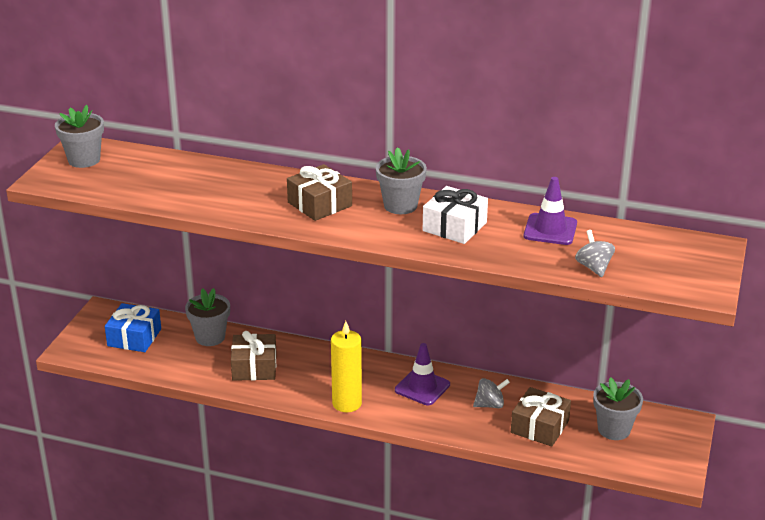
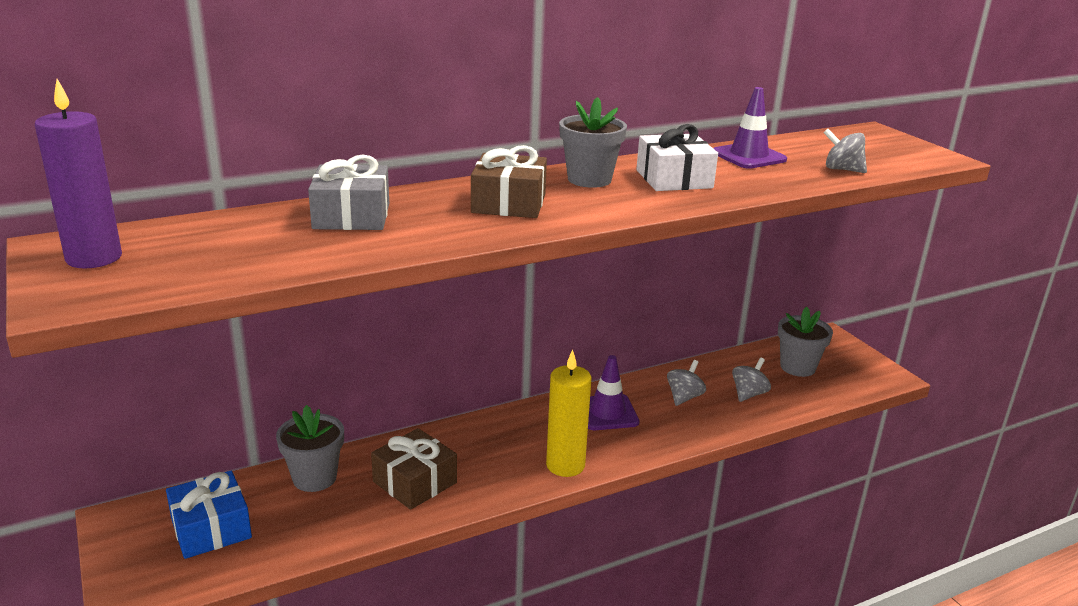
camera: 45 degrees left, 5 degrees down
(84, 160) = (94, 258): grey flower pot -> purple candle
(226, 179) = (352, 216): none -> grey gift
(540, 427) = (748, 394): brown gift -> grey spinning top

